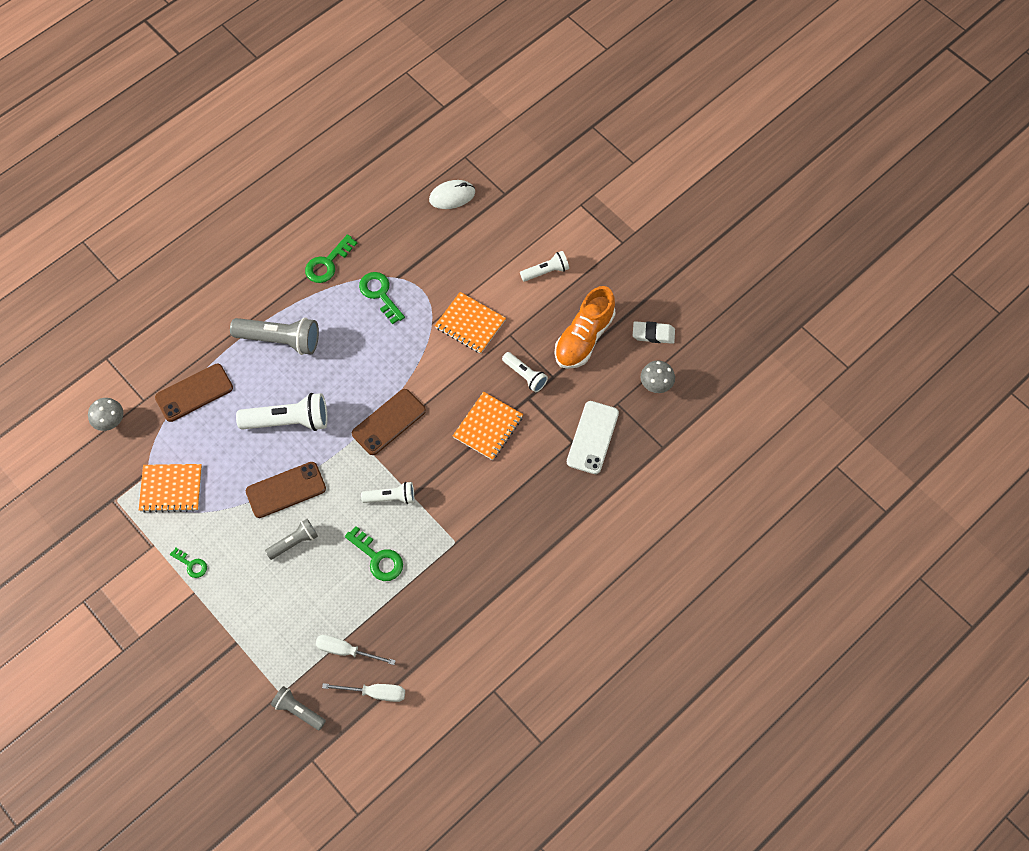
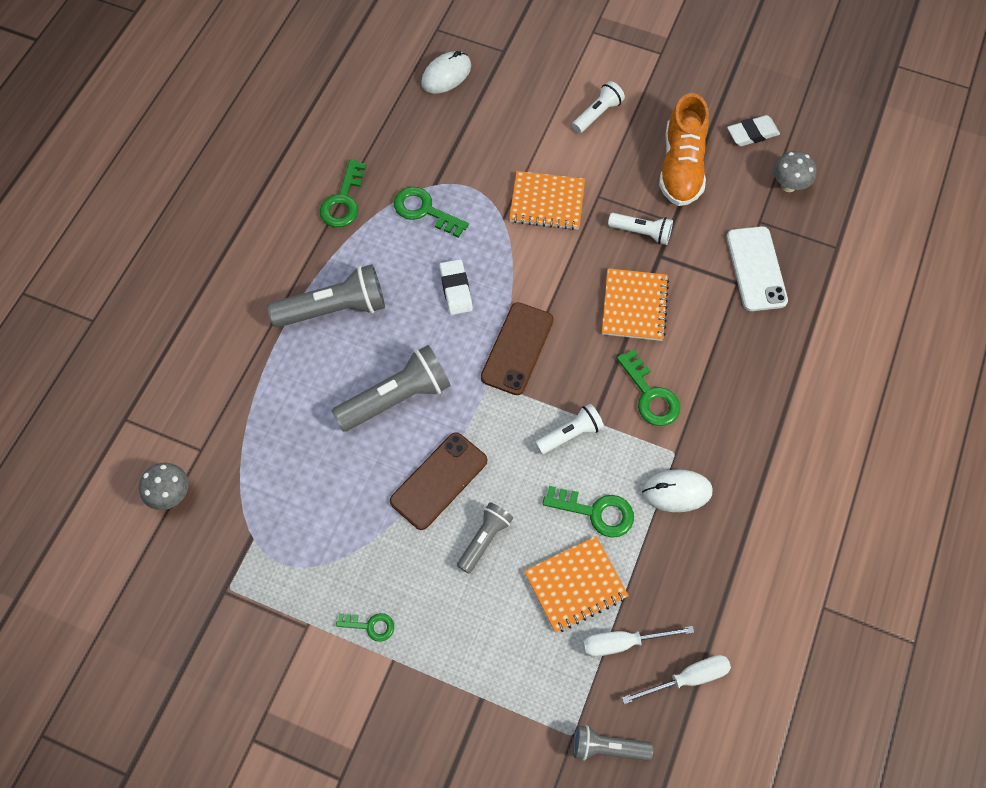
camera: 25 degrees left, 0 degrees up
(171, 488) = (293, 542): orange notebook -> orange notebook (575, 585)
(194, 393) = (261, 414): brown phone -> none
(289, 421) = (397, 398): white flashlight -> grey flashlight
(370, 361) = (456, 289): none -> white eraser
(440, 569) = (676, 492): none -> white mouse
(462, 495) = (650, 395): none -> green key

